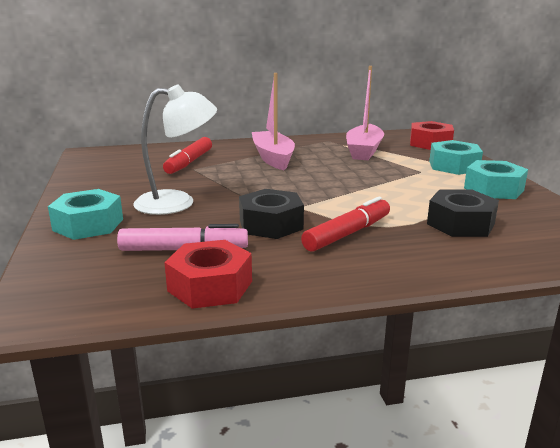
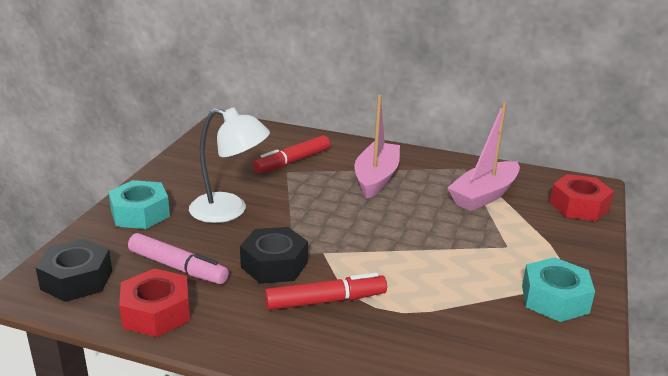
camera: 30 degrees right, 5 degrees up
(453, 166) = (557, 250): turquoise nut -> none
(460, 224) = (449, 331): black nut -> black nut (77, 280)

